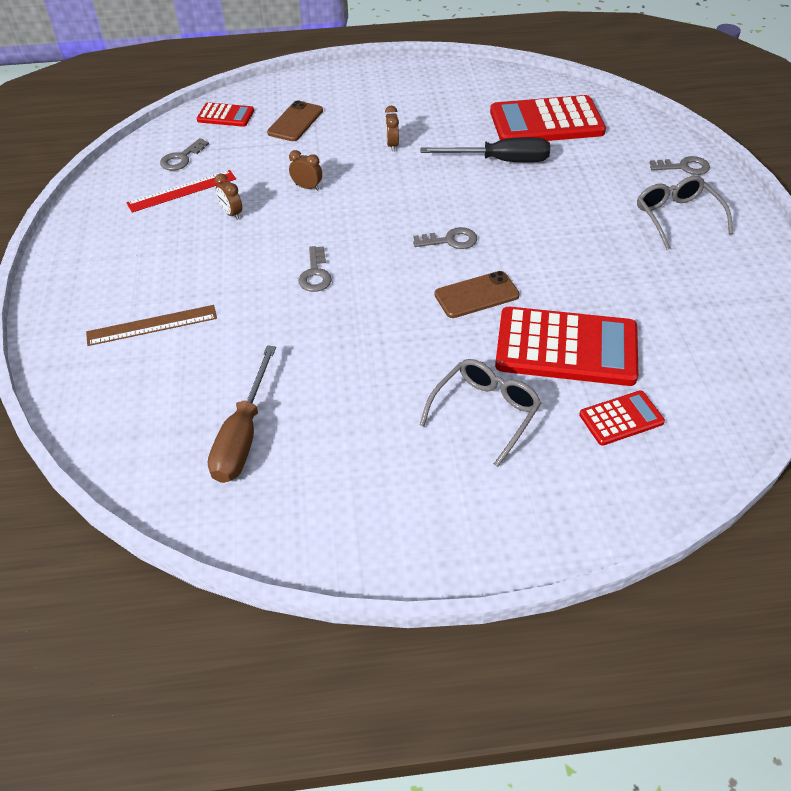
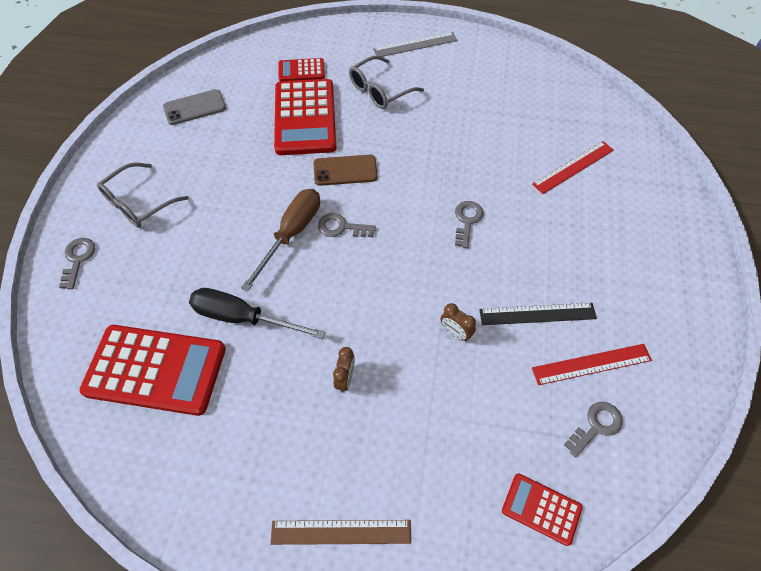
camera: 165 degrees left, 10 degrees up
(152, 325) = (604, 203): brown ruler -> brown ruler (341, 532)
(188, 361) = (573, 167): none -> red ruler
(232, 213) = (537, 314): brown clock -> black ruler
(243, 435) = (535, 109): brown screwdriver -> brown screwdriver (291, 234)
(295, 122) = (449, 463): brown phone -> none
(465, 516) = (415, 45): none -> grey ruler
(566, 347) = (305, 118): red calculator -> red calculator turned 120 degrees counterclockwise
(677, 217) = (138, 203): grey glasses -> grey glasses turned 45 degrees clockwise
(684, 167) = (78, 259): grey key -> grey key turned 75 degrees clockwise
(720, 328) = (194, 107): none -> grey phone

